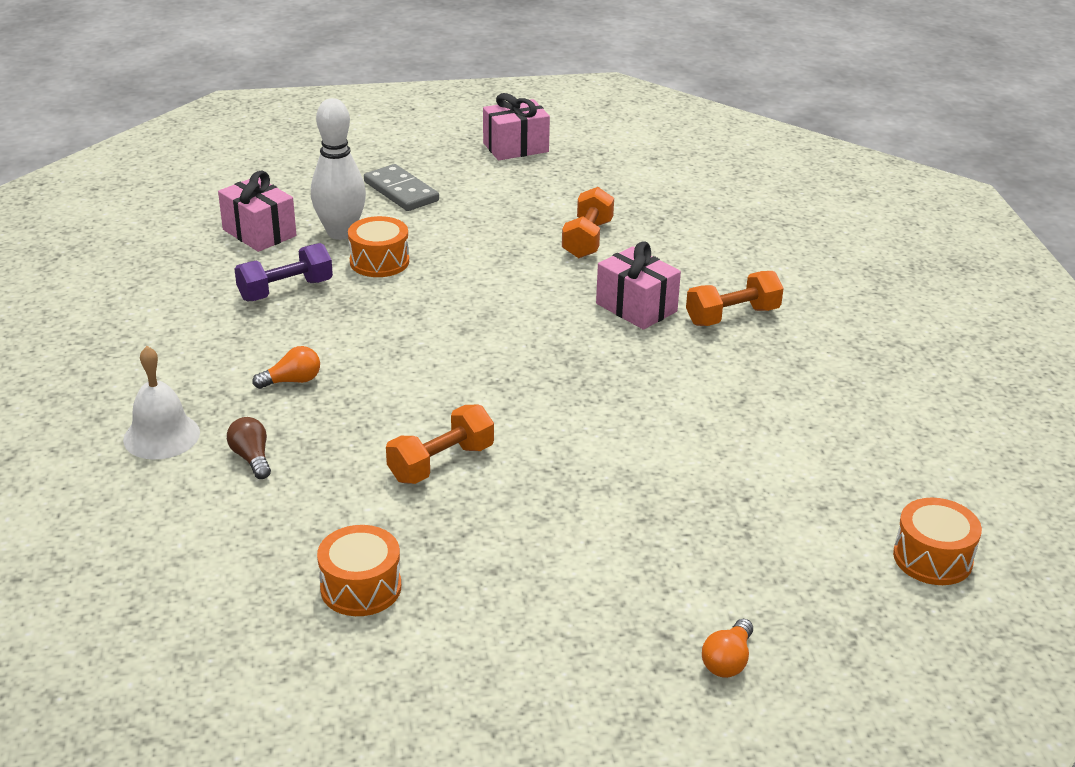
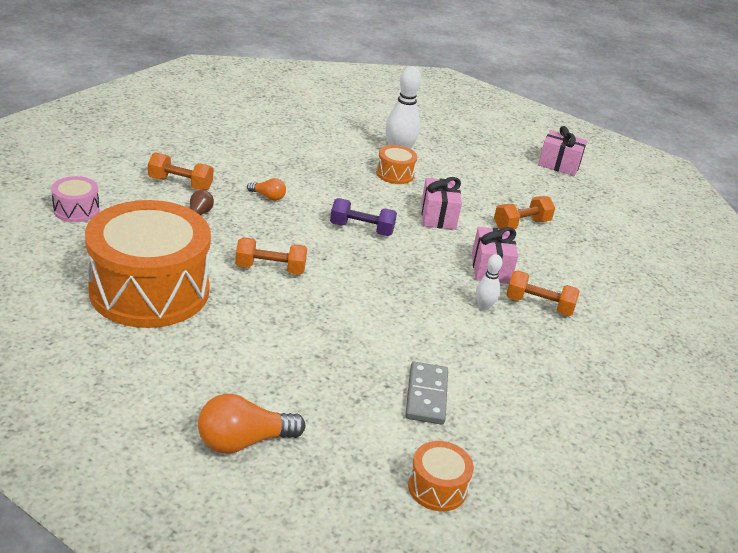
camera: 40 degrees right, 0 degrees up
(91, 561) = (76, 210): none -> pink drum
(161, 436) = (180, 184): white bell -> orange dumbbell
(259, 233) = (361, 133): pink gift -> pink gift (438, 216)
(285, 290) = (330, 161): purple dumbbell -> purple dumbbell (361, 229)
(361, 587) = (149, 290): orange drum -> orange drum, size x2.39
(401, 191) = (460, 152): grey domino -> grey domino (426, 395)
(693, 352) = (484, 307): none -> white bowling pin
(728, 661) = (243, 441): orange light bulb -> orange light bulb, size x1.82

